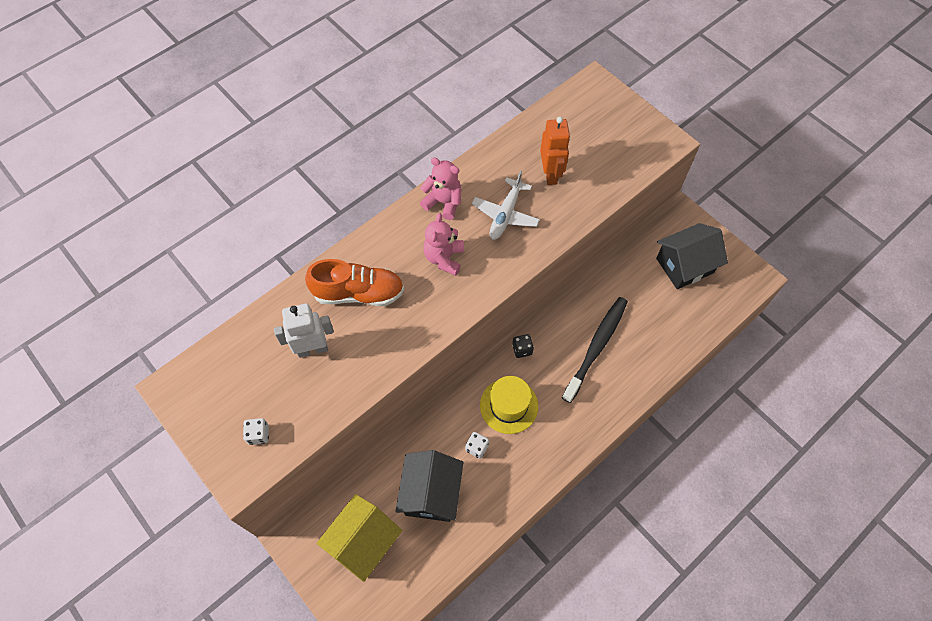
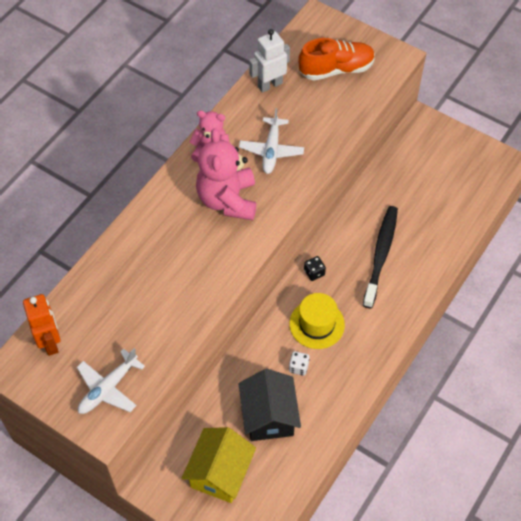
camera: 15 degrees left, 5 degrees down
(258, 434) = (108, 388): white dice -> white plane
(312, 349) = (132, 305): white robot -> white robot (270, 85)
(358, 293) = (159, 247): orange shoe -> orange shoe (336, 69)
(444, 258) = (227, 200): pink teddy bear -> pink teddy bear, size x1.61
(551, 174) = (301, 106): orange robot -> orange robot (50, 342)
(684, 265) = (439, 166): black house -> none

